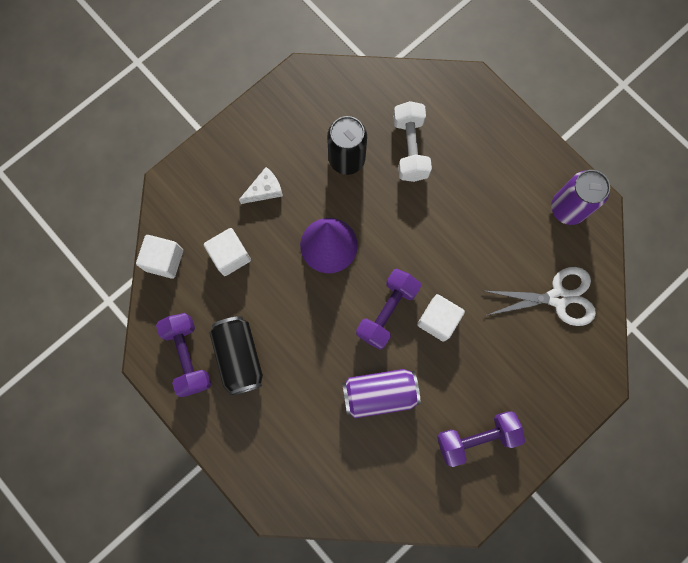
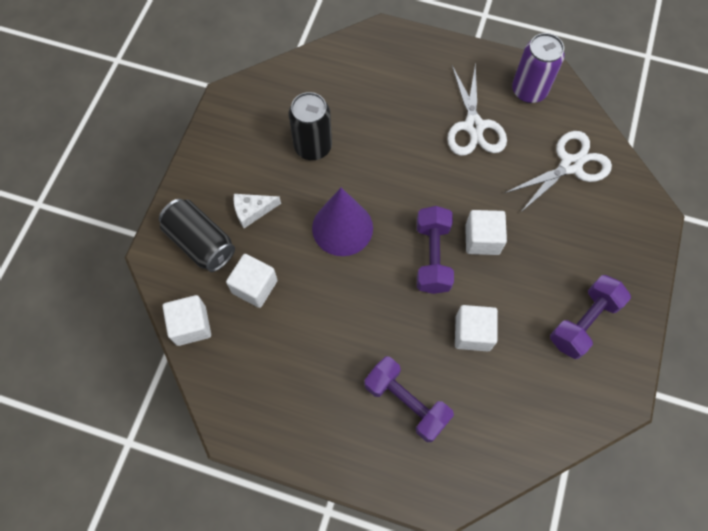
camera: 30 degrees left, 10 degrees down
(188, 356) = (268, 403): purple dumbbell -> purple dumbbell (406, 402)
(239, 357) = (319, 375): black can -> black can (200, 242)
(264, 190) = (252, 211): white cheese -> white cheese turned 135 degrees counterclockwise
(379, 393) = (472, 333): purple can -> white cube
(410, 148) = (364, 110): white dumbbell -> none
(496, 215) = (474, 126): none -> white scissors

